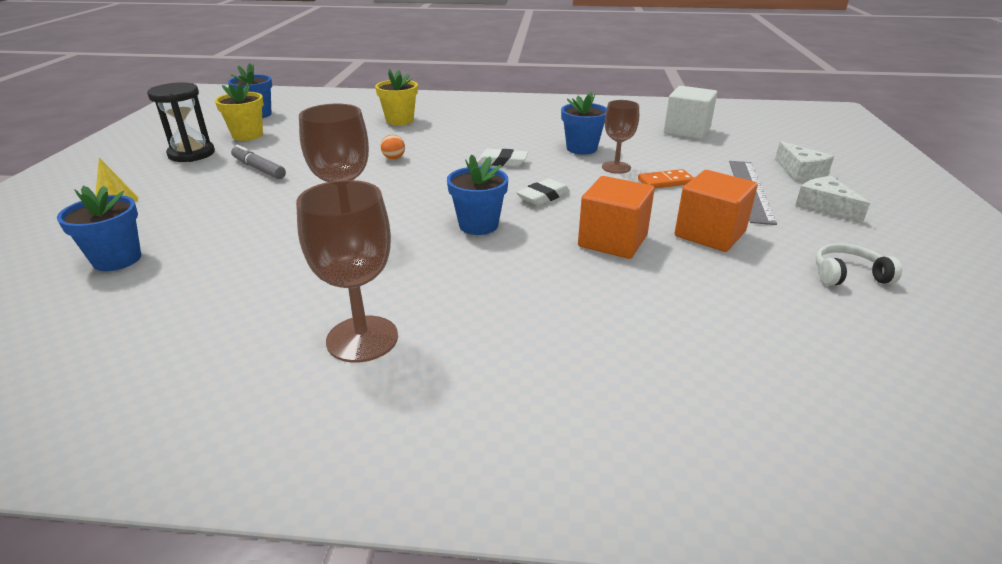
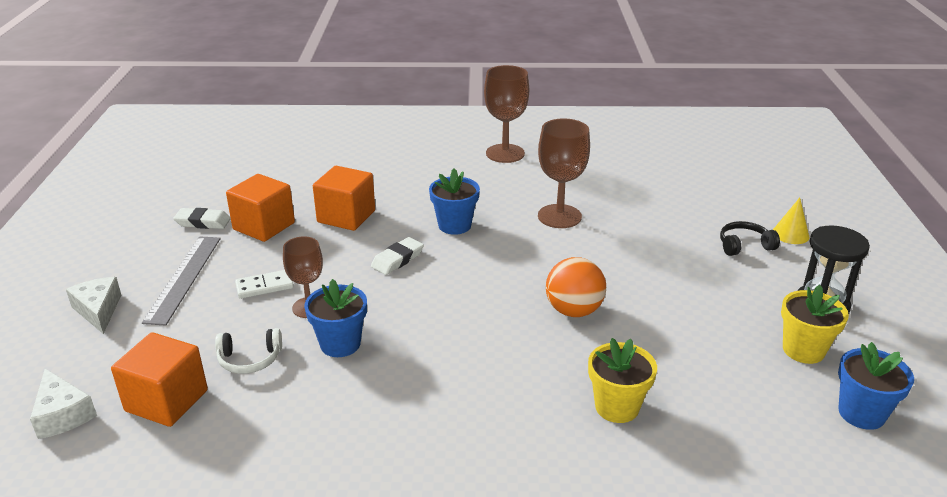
camera: 175 degrees right, 0 degrees up
(117, 259) = (705, 186): blue flower pot -> none
(182, 194) = (744, 245): none -> black headphones
(258, 169) = (712, 284): grey marker -> none
(394, 158) = (573, 310): orange ball -> orange ball, size x2.04
(502, 162) = (442, 311): white eraser -> white eraser (203, 222)
(665, 182) = (265, 286): orange domino -> white domino
(686, 131) = (166, 400): white cube -> orange cube
(825, 207) = (133, 259): white cheese -> white cheese (63, 414)
(848, 275) = (190, 199): white headphones -> white headphones (250, 359)

